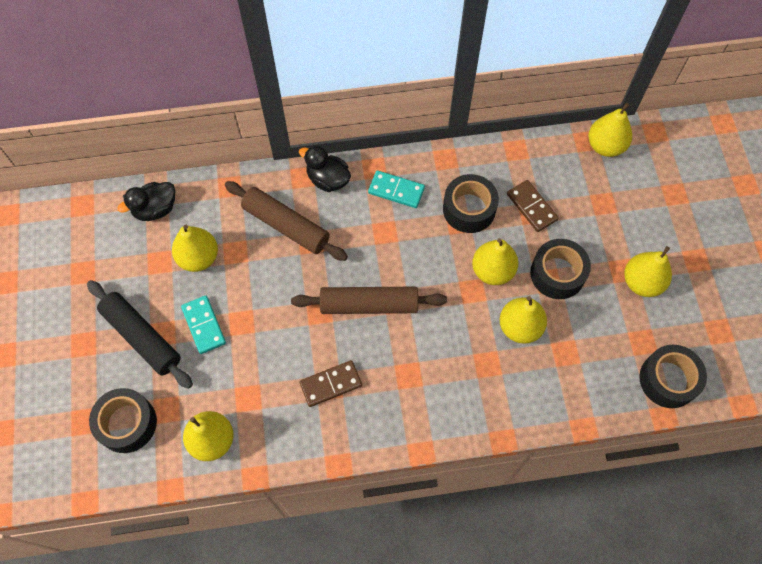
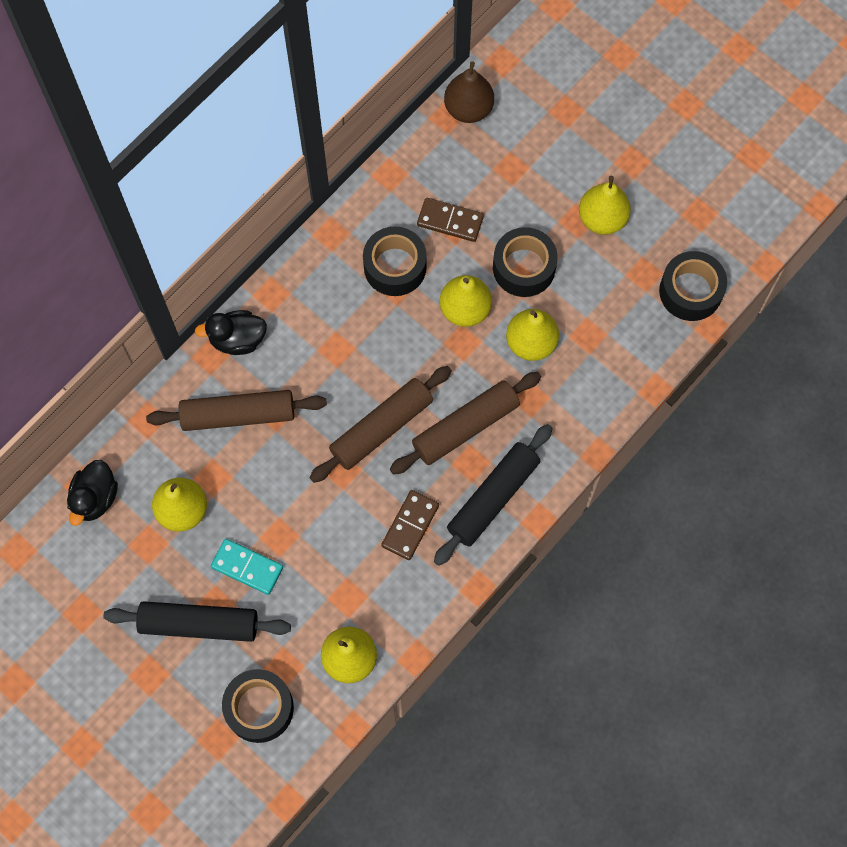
camera: 40 degrees left, 5 degrees up
(396, 191) = (312, 301): turquoise domino -> none
(403, 411) = (493, 497): none -> black rolling pin
(426, 348) = (465, 427): none -> brown rolling pin
(605, 146) = (468, 109): yellow pear -> brown pear

